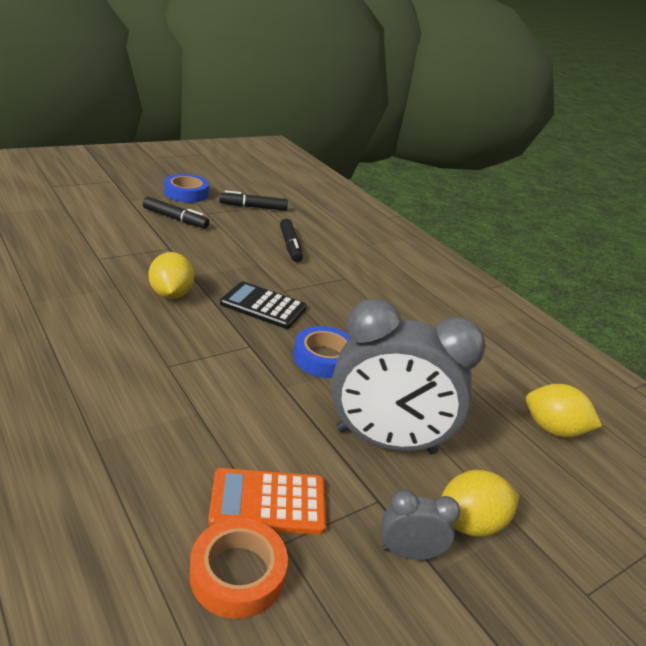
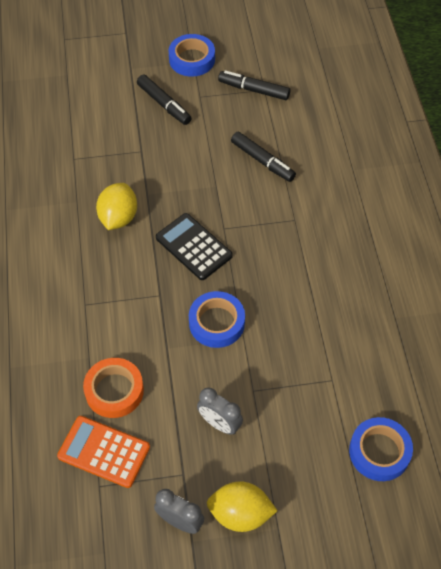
camera: 30 degrees right, 25 degrees up
(237, 573) = (61, 498): orange tape -> orange tape (114, 391)
(290, 246) = (262, 161): black marker -> black marker turned 60 degrees counterclockwise
(385, 441) = (219, 424): grey clock -> grey clock, size x0.44
(553, 429) = (379, 452): yellow lemon -> blue tape

